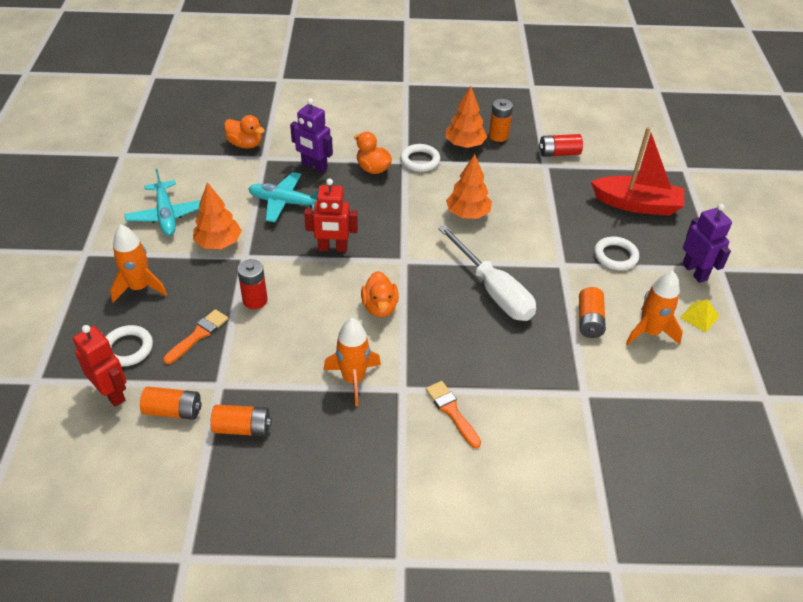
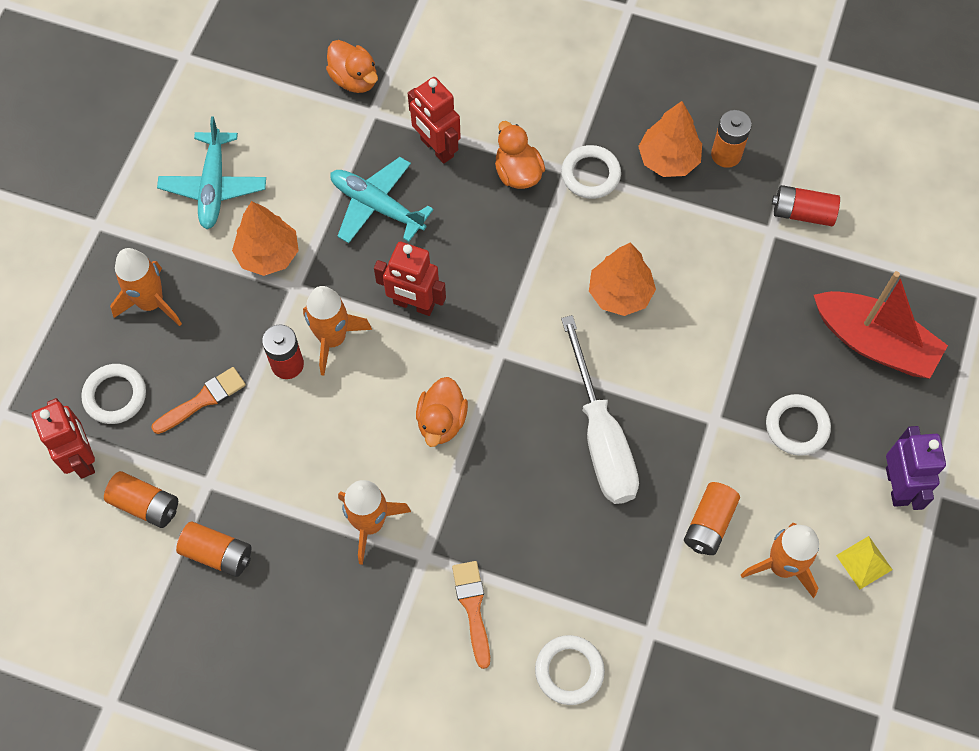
camera: 20 degrees right, 20 degrees up
(283, 279) = (333, 339): none -> orange rocket
(314, 167) = (436, 148): purple robot -> red robot
(540, 432) = (569, 671): none -> white ring

